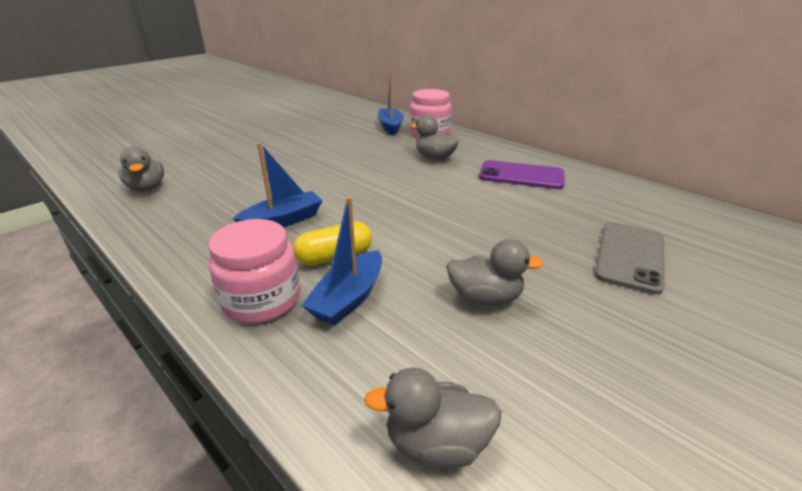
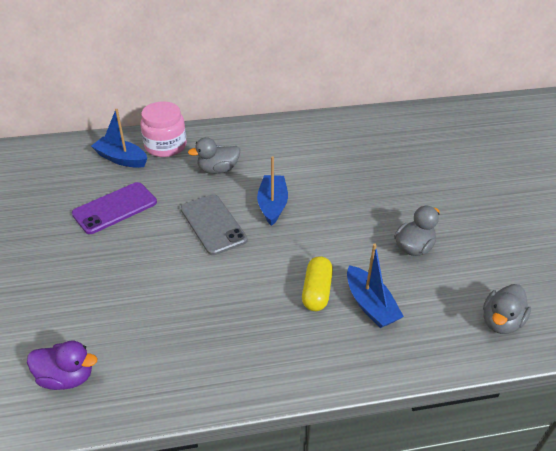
camera: 55 degrees left, 10 degrees up
(147, 188) = (67, 377): grey duck -> purple duck
(261, 300) = (339, 348): pink jar -> none
(283, 221) = (238, 299): blue boat -> blue boat (272, 205)
(521, 175) = (293, 148): purple phone -> purple phone (115, 208)
(630, 256) = (420, 172): grey phone -> grey phone (213, 224)

